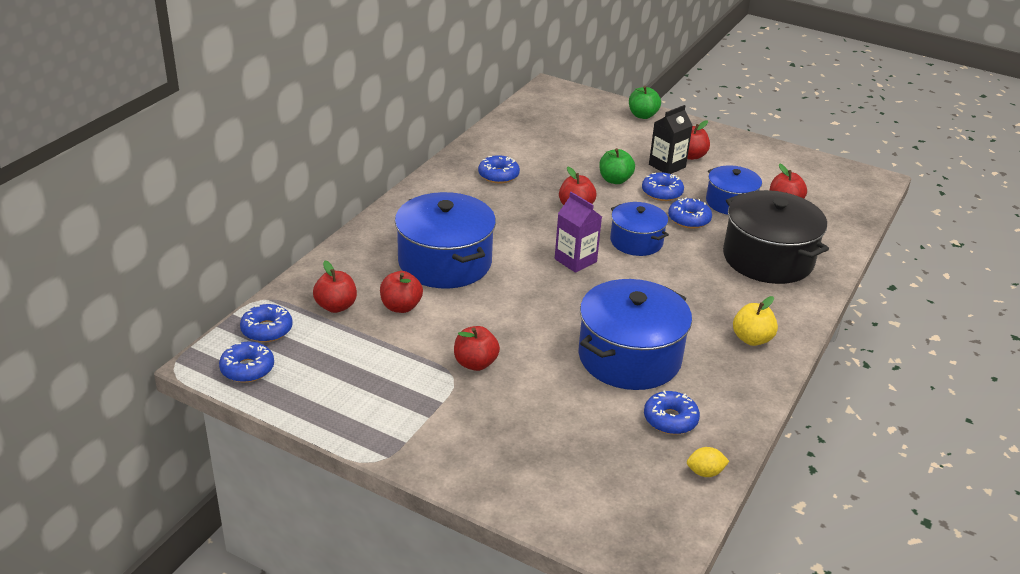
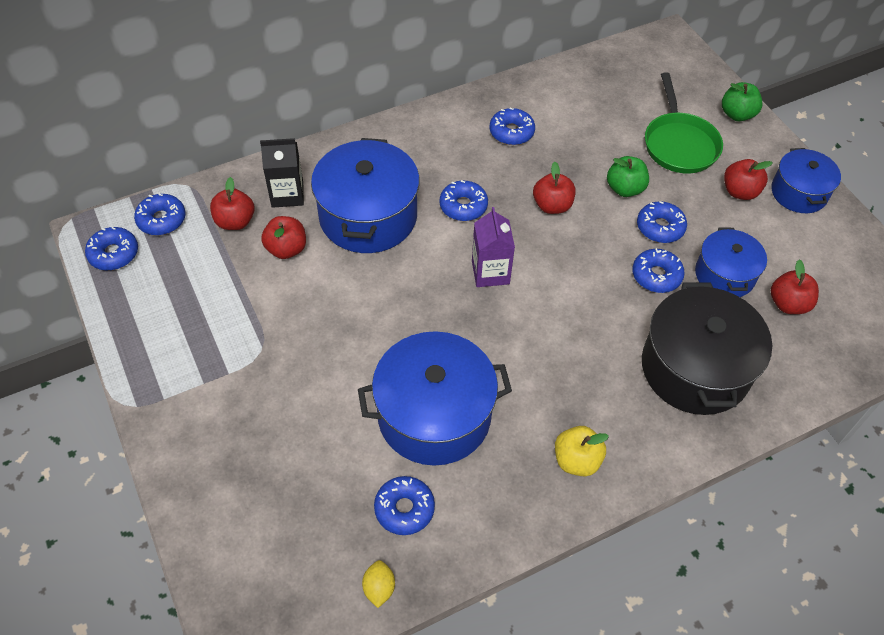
camera: 35 degrees right, 20 degrees up
(475, 363) = (292, 346): red apple -> none
(512, 230) = (463, 206): none -> blue donut
(623, 143) = (679, 144): none -> green pan
(636, 241) = (573, 278): blue pot -> blue pot (799, 192)
(667, 166) = (699, 194): black carton -> black carton (287, 194)
(705, 472) = (379, 588): yellow lemon -> yellow lemon turned 60 degrees clockwise

